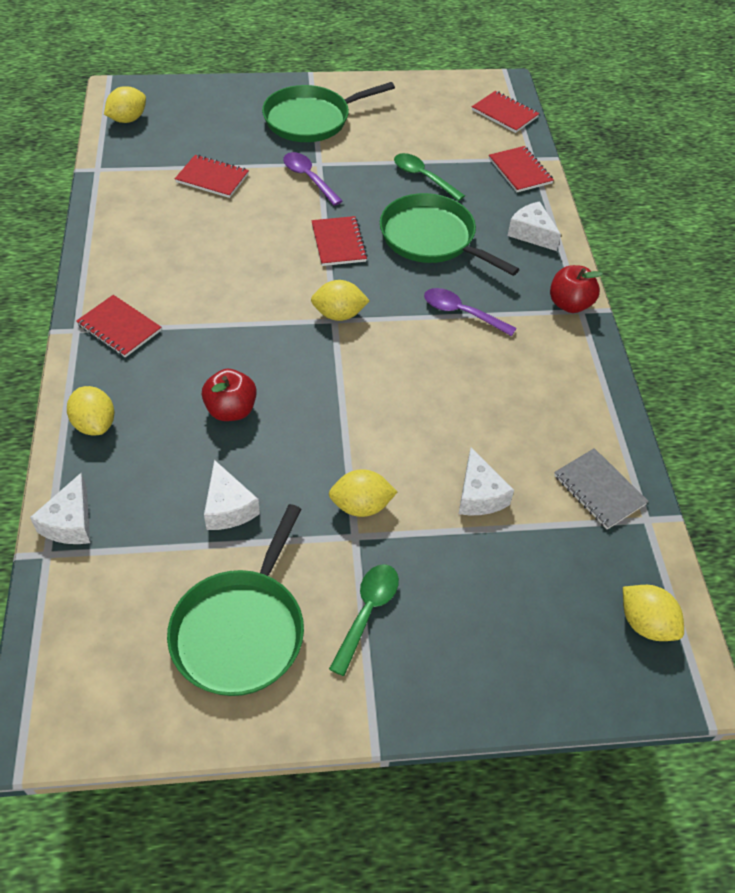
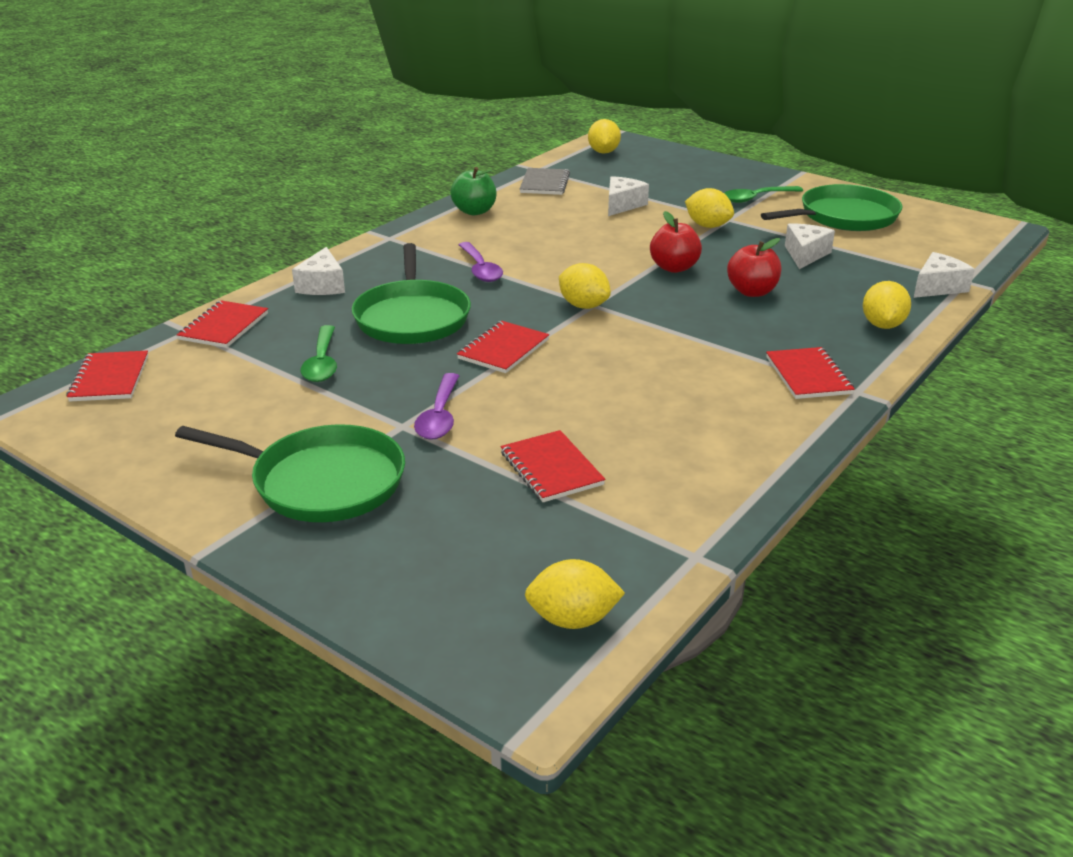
camera: 135 degrees left, 20 degrees down
(569, 304) = (390, 243): red apple -> red apple (674, 268)
(581, 391) = (474, 211): none -> green apple

